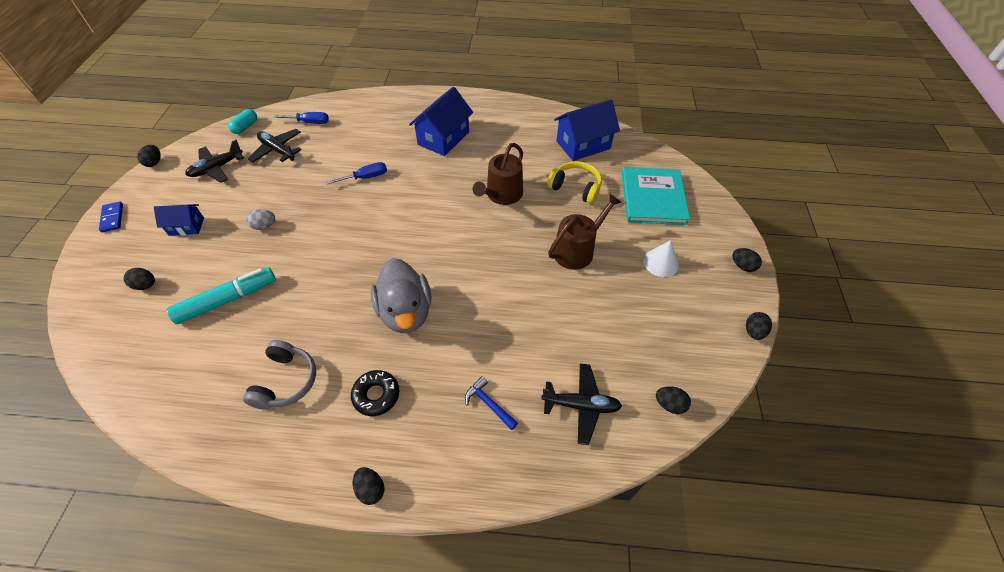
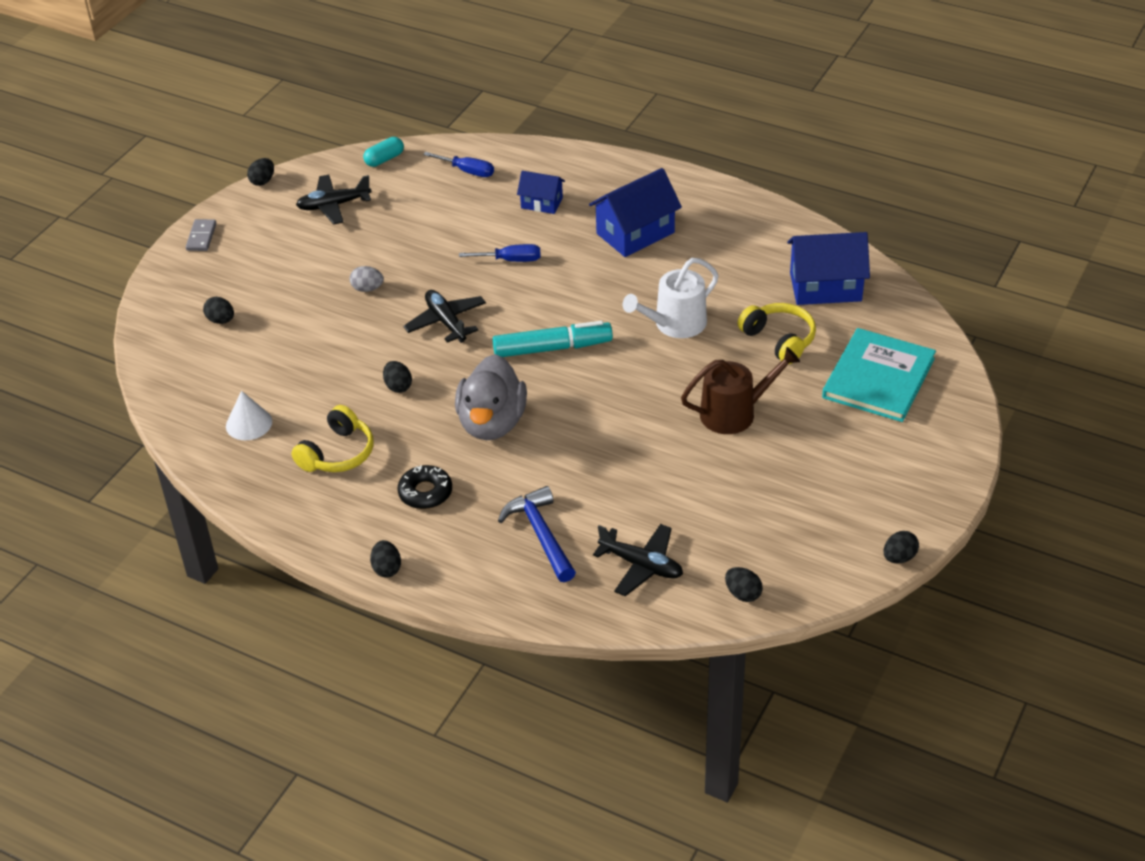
camera: 25 degrees right, 10 degrees down
(112, 218) = (201, 237): blue domino -> grey domino
(186, 226) = (280, 267): blue house -> blue house (542, 203)
(227, 300) = (302, 358): turquoise marker -> turquoise marker (552, 348)
(277, 150) = (414, 200): black plane -> black plane (446, 322)
(286, 381) = (337, 453): grey headphones -> yellow headphones
(489, 404) = (541, 535): blue hammer -> blue hammer, size x1.63
(502, 195) = (675, 324): brown watering can -> white watering can
(660, 262) = (834, 455): white cone -> white cone (249, 423)
(742, 266) = (941, 487): black egg -> black egg (398, 386)

